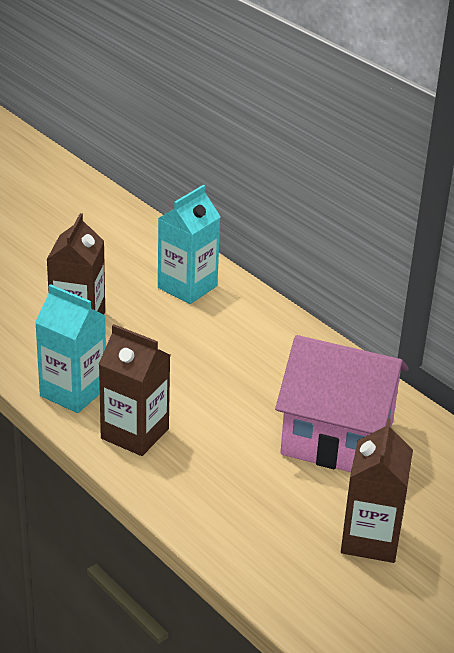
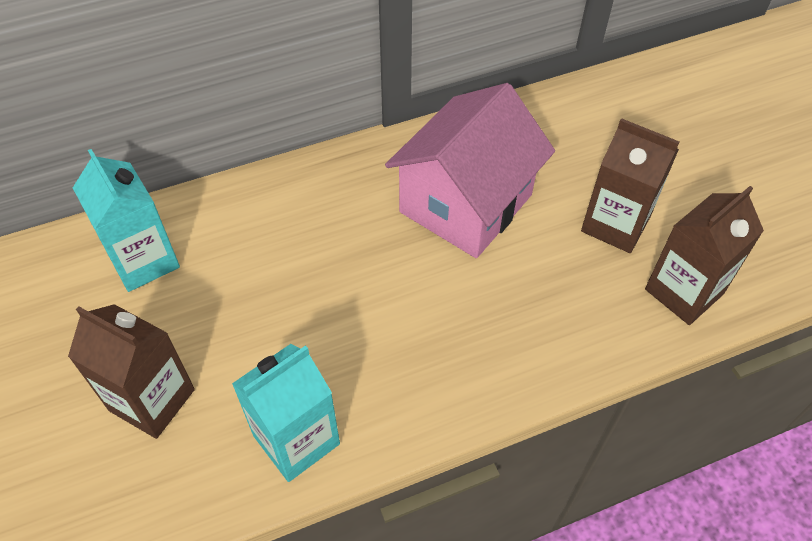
camera: 70 degrees left, 20 degrees up
(135, 433) = (398, 389): brown carton -> brown carton (684, 291)

